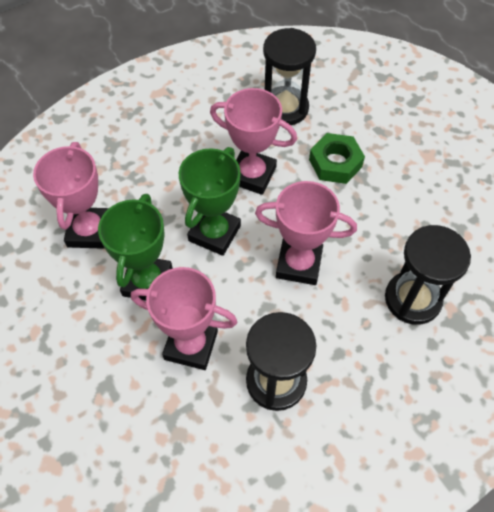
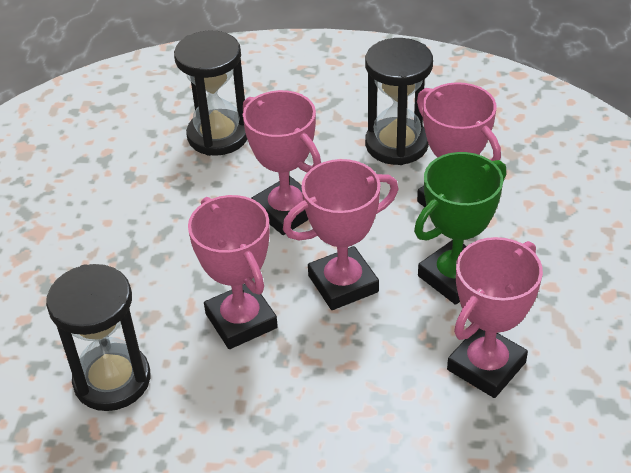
camera: 140 degrees left, 15 degrees down
(214, 233) = (343, 284): green trophy -> pink trophy
(335, 163) = (138, 280): green nut -> none

